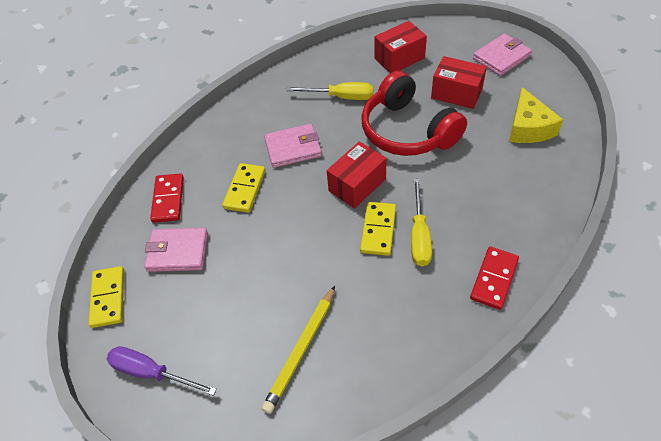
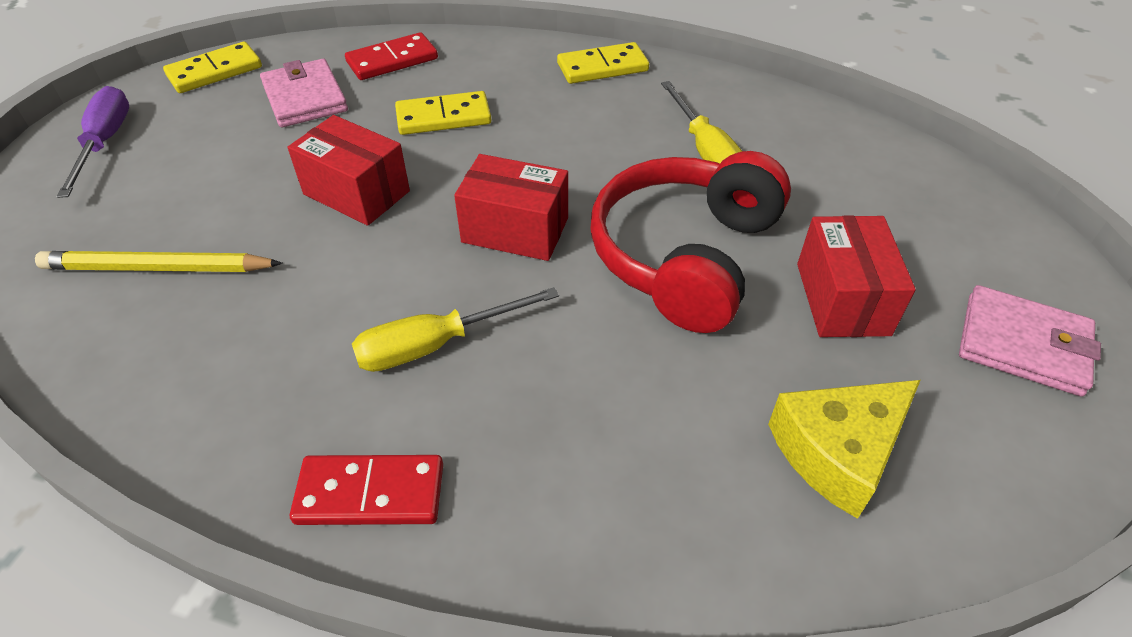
camera: 60 degrees right, 5 degrees down
(293, 148) = (554, 136): pink wallet -> none
(378, 230) = (426, 285): yellow domino -> yellow domino (602, 67)
(399, 58) = (866, 191): red box -> red box (356, 192)

